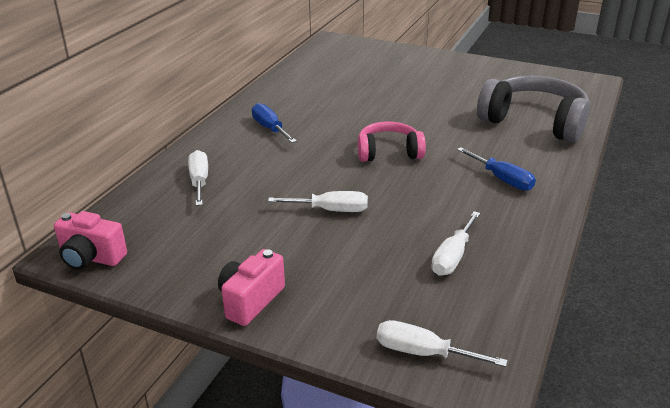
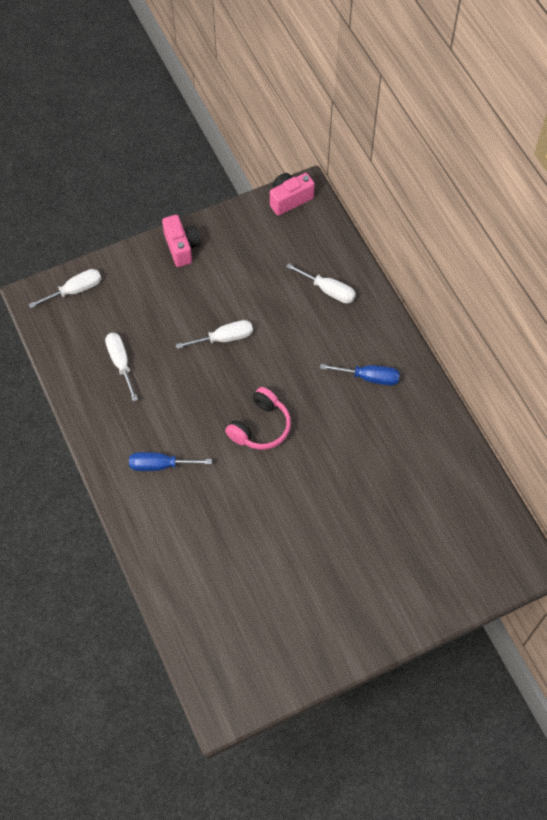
camera: 130 degrees right, 30 degrees up
(331, 210) = (224, 338): white screwdriver -> white screwdriver turned 150 degrees counterclockwise
(534, 122) = (206, 572): grey headphones -> none

